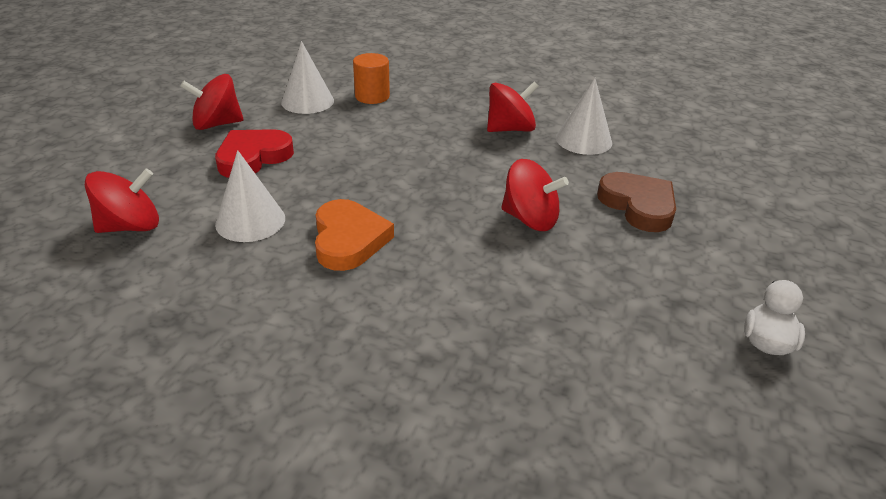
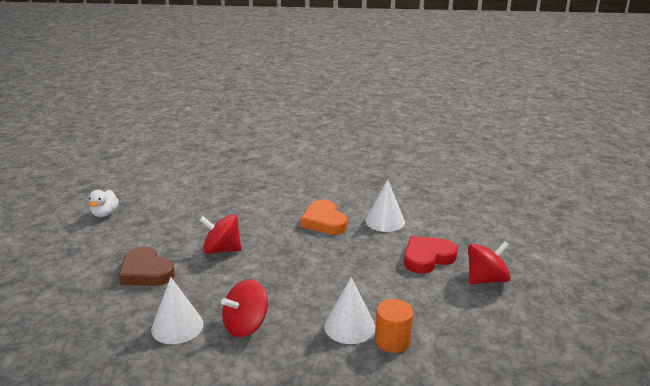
camera: 165 degrees right, 10 degrees down
(131, 226) = (442, 208): red spinning top -> none
(253, 157) = (427, 258): red heart -> red heart turned 150 degrees counterclockwise
(307, 101) = (444, 320): white cone -> white cone (349, 326)

